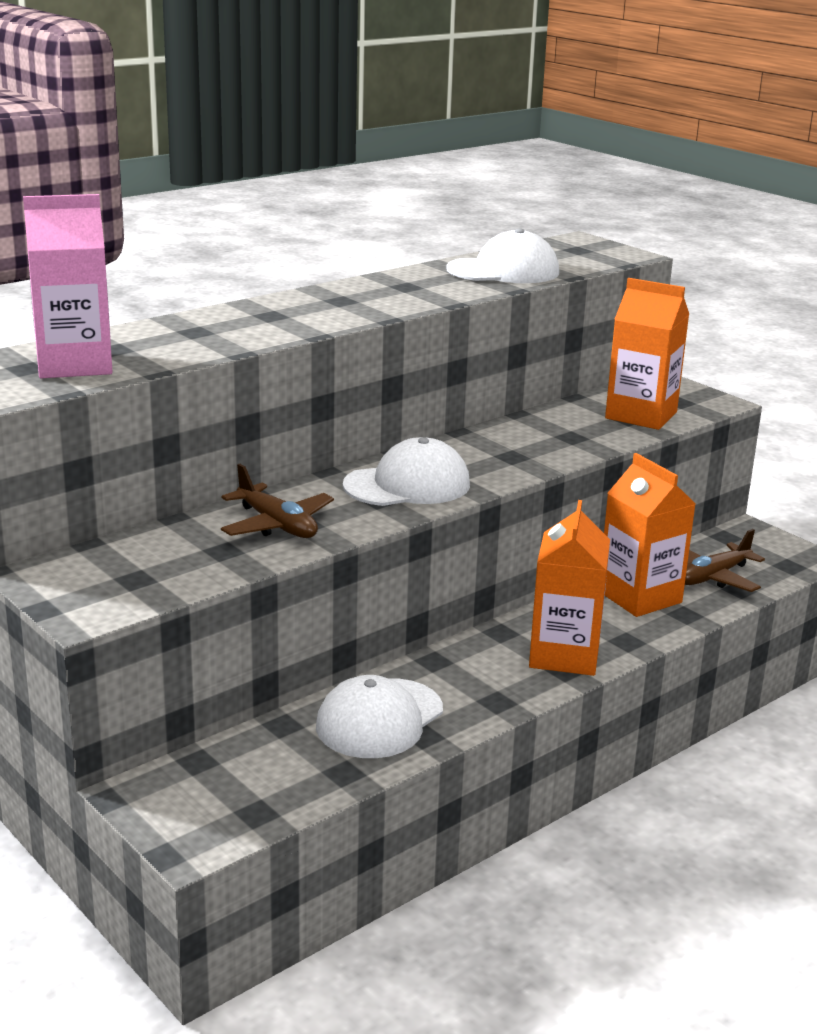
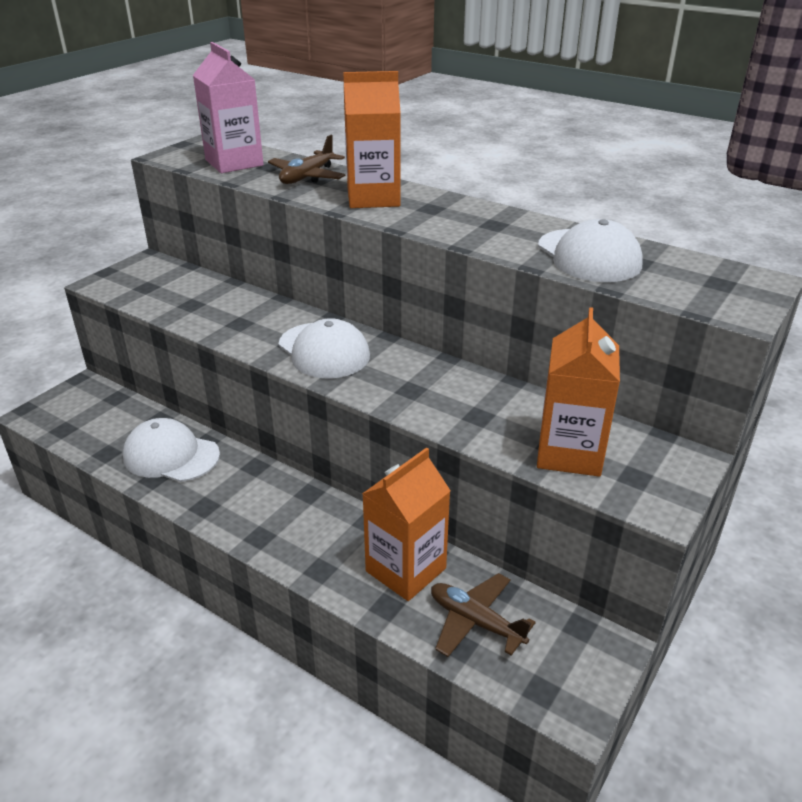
camera: 75 degrees right, 10 degrees up
(277, 525) = (234, 314): brown plane -> brown plane (307, 177)
(564, 655) = (283, 533): orange carton -> orange carton (373, 198)

